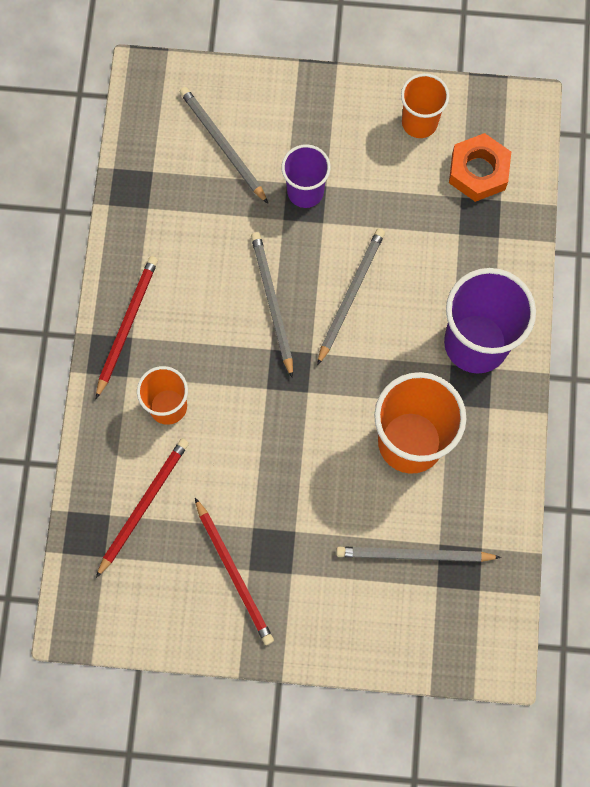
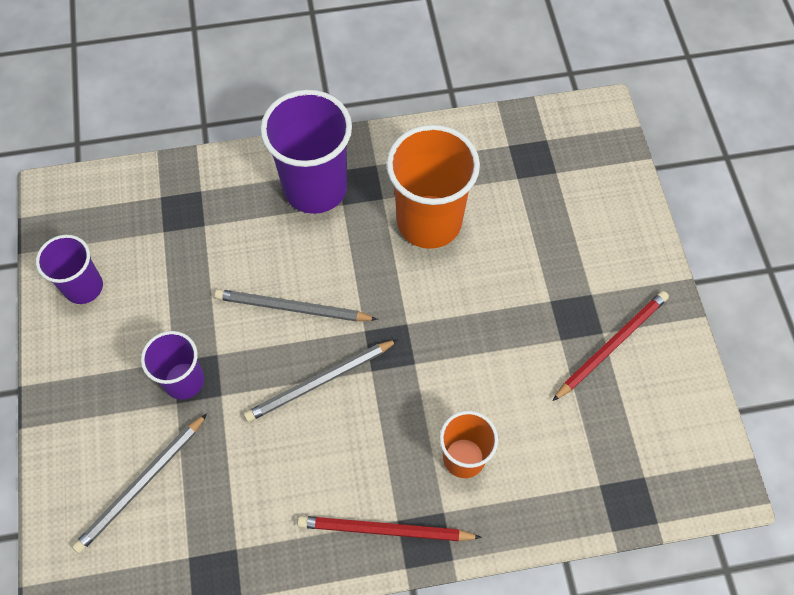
camera: 105 degrees left, 10 degrees down
(144, 505) = (577, 452): red pencil -> none
(414, 555) = (535, 196): grey pencil -> none
(419, 122) = (83, 287): orange cup -> purple cup
(478, 171) = (132, 222): orange nut -> none

